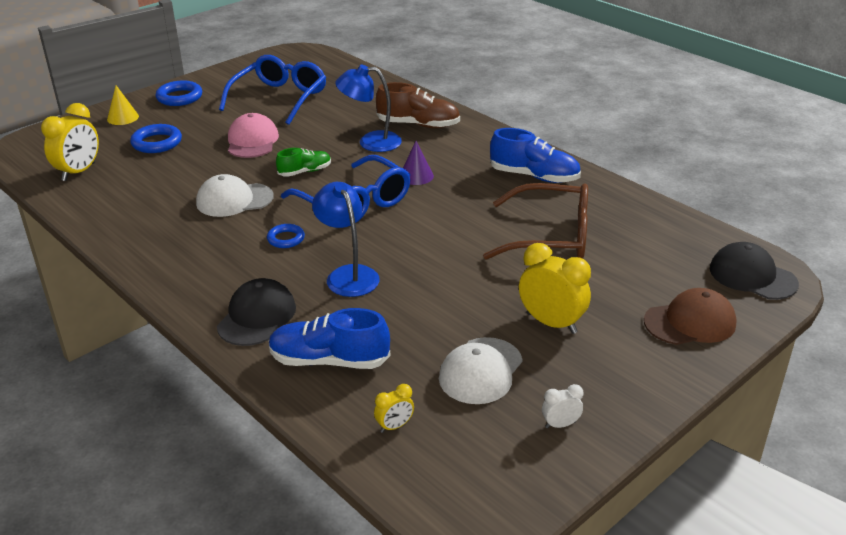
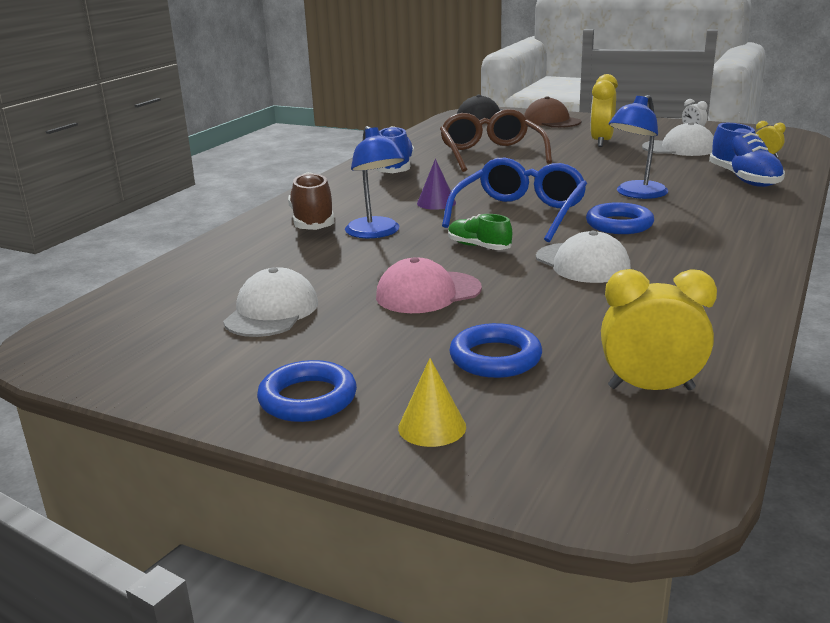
camera: 110 degrees left, 10 degrees down
(257, 316) = (742, 207): black cap -> none
(279, 98) = (271, 312): blue glasses -> white cap
(286, 239) = (619, 224): blue ring -> blue ring, size x1.57

